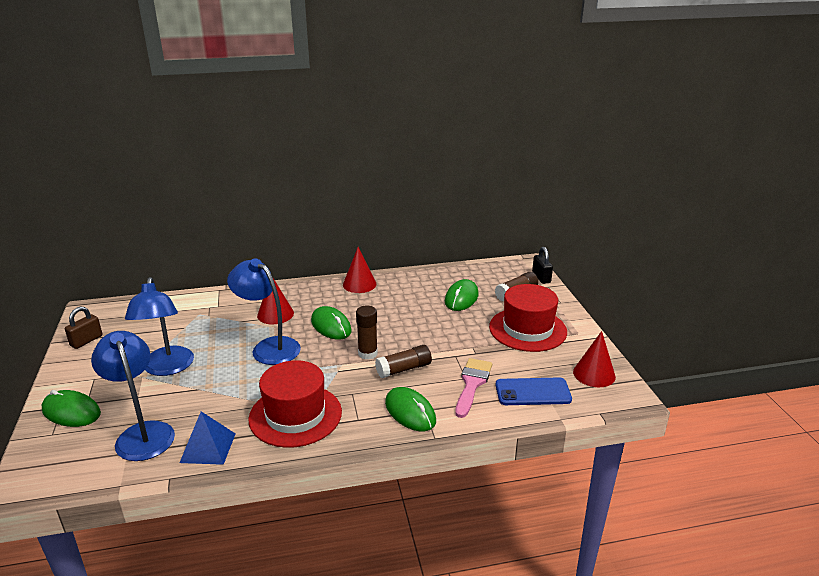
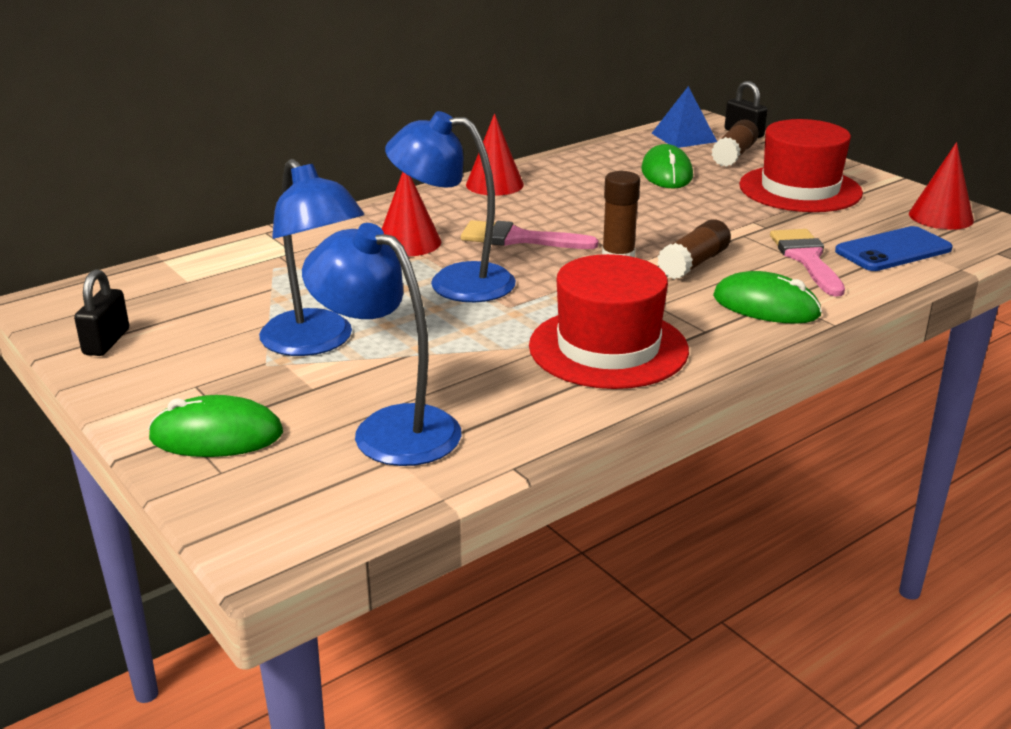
camera: 25 degrees left, 0 degrees up
(86, 341) = (106, 342): brown padlock -> black padlock
(208, 447) = (525, 417): blue pyramid -> blue pyramid (683, 137)
(331, 326) = (518, 239): green mouse -> pink brush

